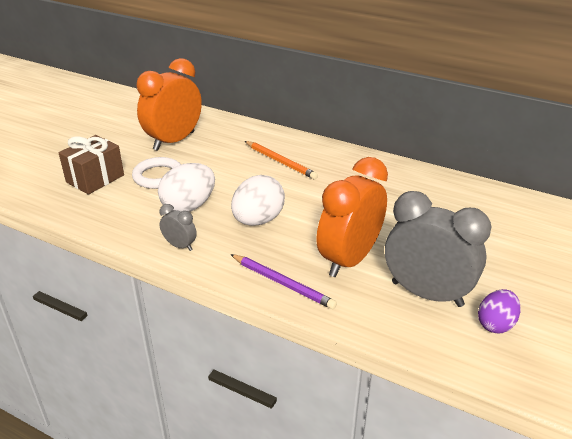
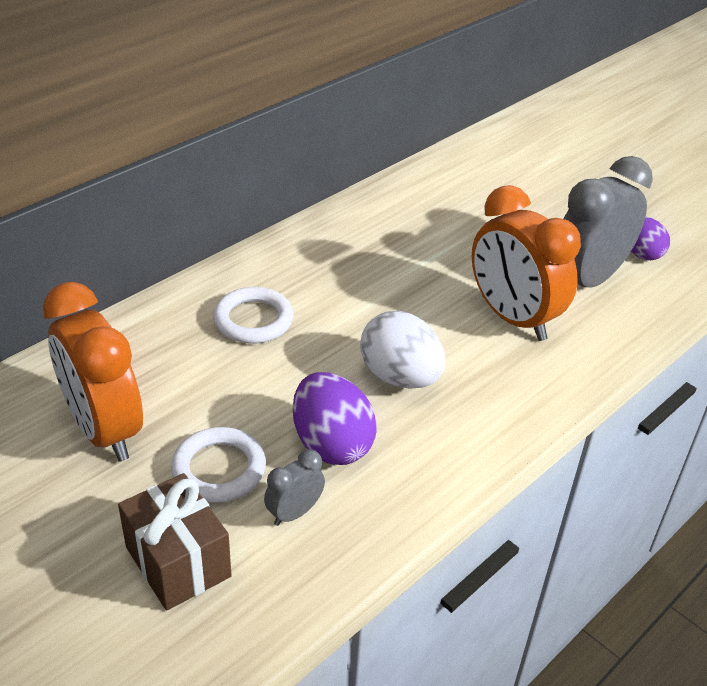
camera: 75 degrees left, 5 degrees up
(180, 246) = (433, 471): grey clock -> grey clock (294, 513)
(189, 206) = (331, 444): white egg -> purple egg
(280, 161) = (253, 320): orange pencil -> white ring
(282, 283) = (544, 385): purple pencil -> none

